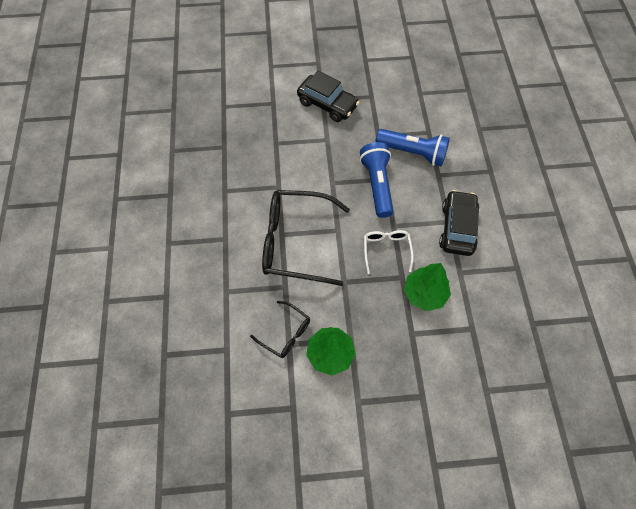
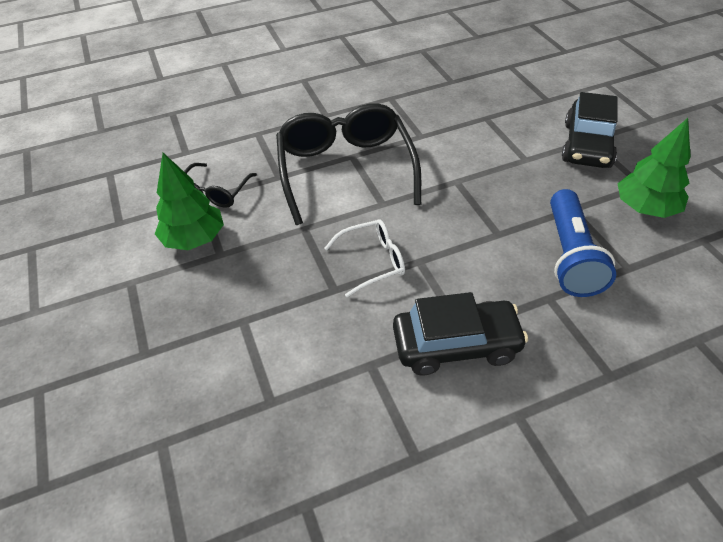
camera: 75 degrees right, 15 degrees down
(377, 185) = (481, 227): blue flashlight -> none
(424, 293) = (315, 323): green tree -> green tree (645, 208)

